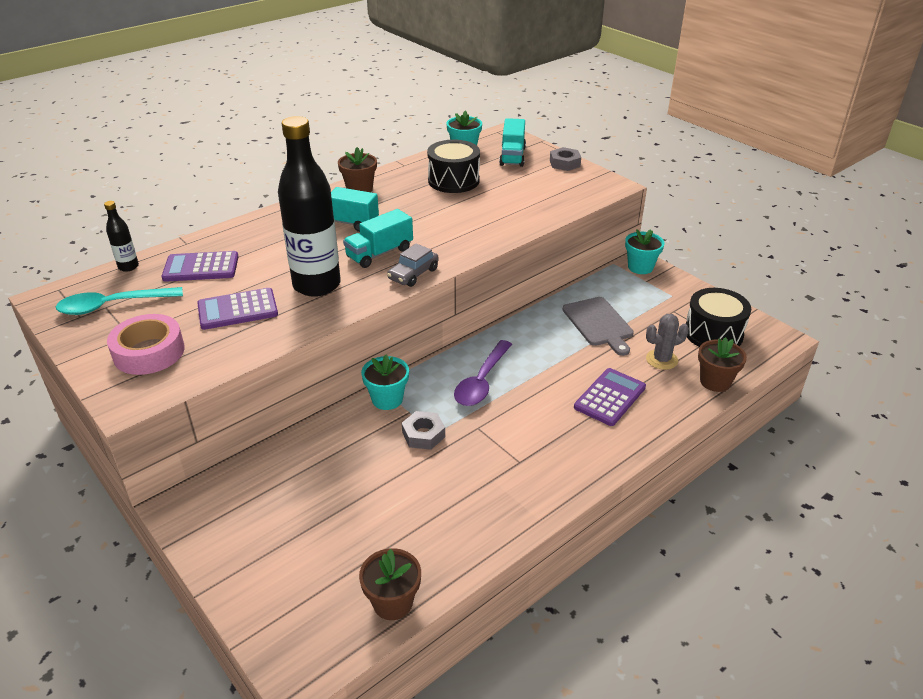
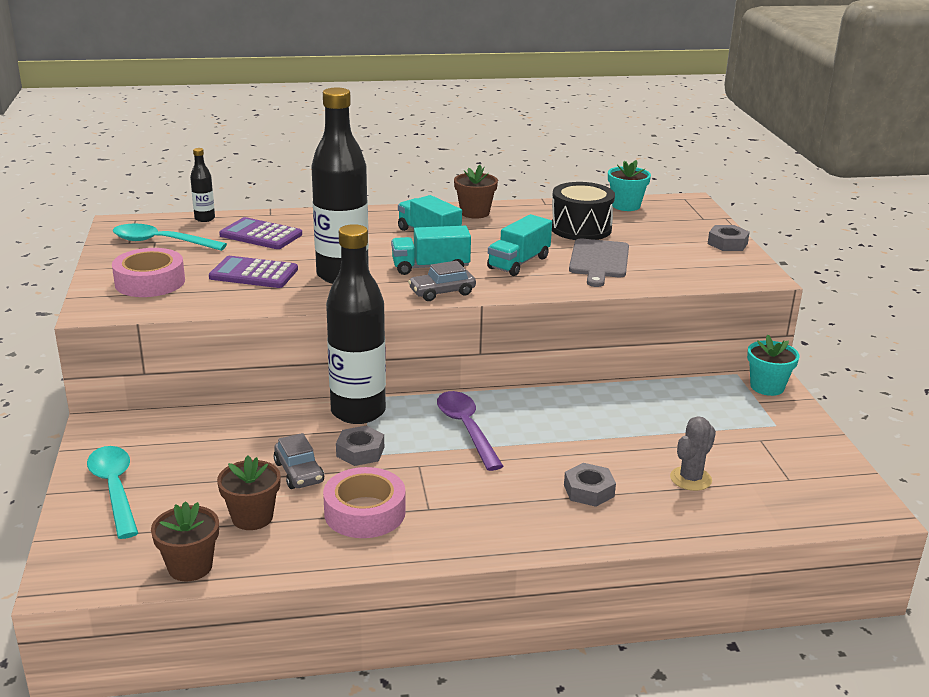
camera: 30 degrees right, 10 degrees down
(255, 562) = (115, 489): none -> turquoise spoon
(387, 399) = (358, 412): turquoise flower pot -> black bottle
(394, 474) = (299, 472): none -> grey car
(478, 487) = (364, 512): none -> pink tape
(482, 381) = (466, 429): purple spoon -> purple spoon turned 105 degrees clockwise
(512, 156) = (673, 223): turquoise truck -> turquoise truck (518, 263)
(599, 324) = (653, 422): grey cutting board -> grey cutting board (599, 261)
(610, 397) = (588, 491): purple calculator -> grey nut
(661, 360) = (690, 479): grey cactus -> grey cactus turned 60 degrees counterclockwise
(713, 333) = (787, 477): black drum -> none
(715, 381) = (733, 521): brown flower pot -> brown flower pot (252, 517)

